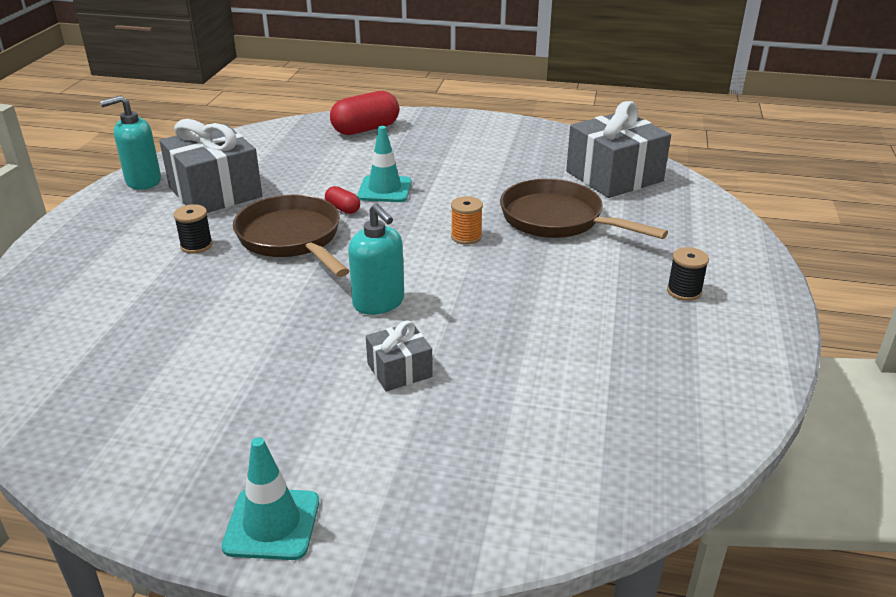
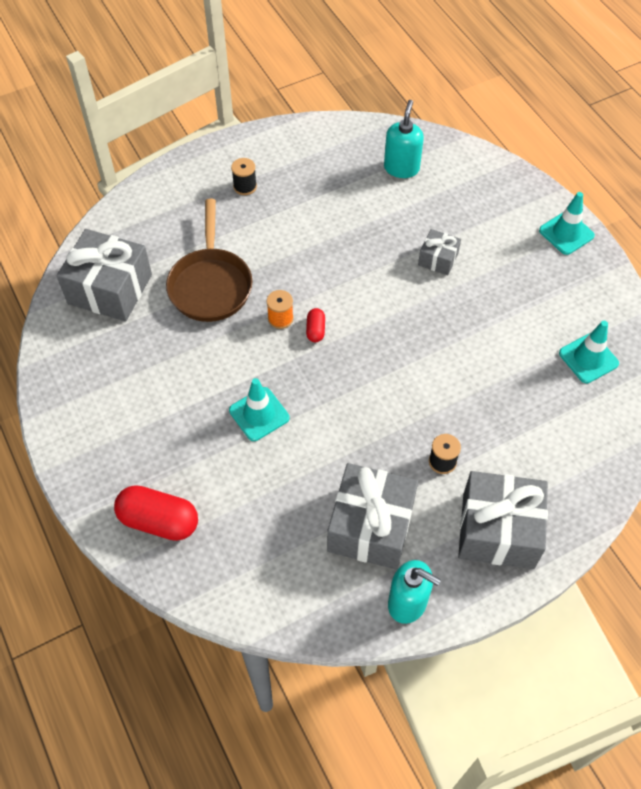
camera: 130 degrees left, 25 degrees up
(101, 239) = (498, 530): none -> grey gift
(107, 399) = (588, 358): none -> turquoise traffic cone
(292, 239) = (378, 412): brown pan -> none
(343, 209) = (312, 417): red capsule -> red capsule (315, 330)
(379, 303) = (395, 310): turquoise soap dispenser -> turquoise soap dispenser (401, 168)

